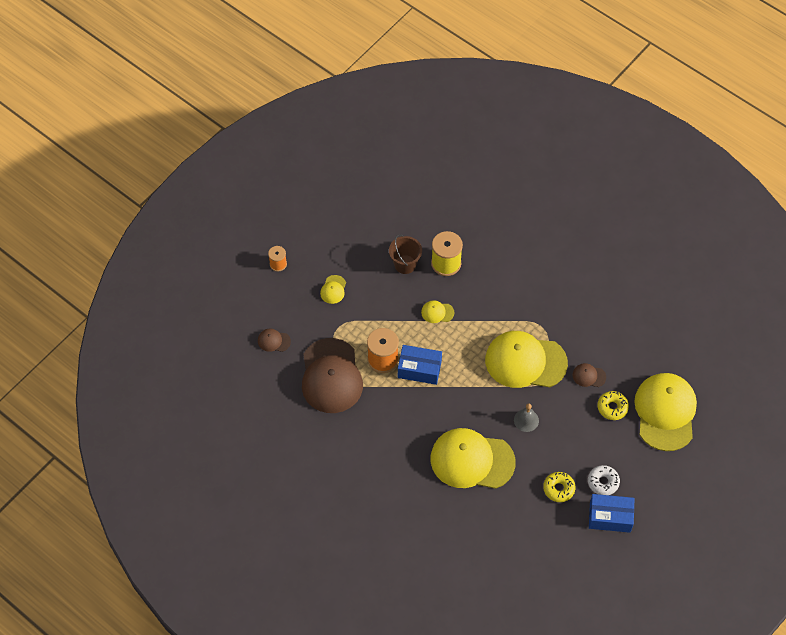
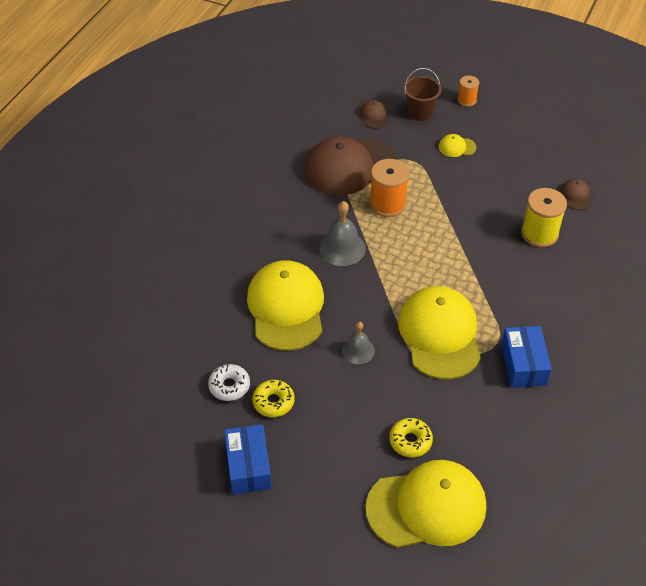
camera: 75 degrees right, 10 degrees down
(405, 264) = (519, 198): brown bucket -> brown bucket (420, 112)
(419, 369) = (388, 237): blue box -> blue box (523, 364)
(421, 405) = (342, 248): none -> grey bell
(437, 312) = (469, 238): yellow cap -> none
(589, 376) = (447, 406): brown cap -> brown cap (575, 196)
(603, 482) = (297, 449): white donut -> white donut (229, 386)

